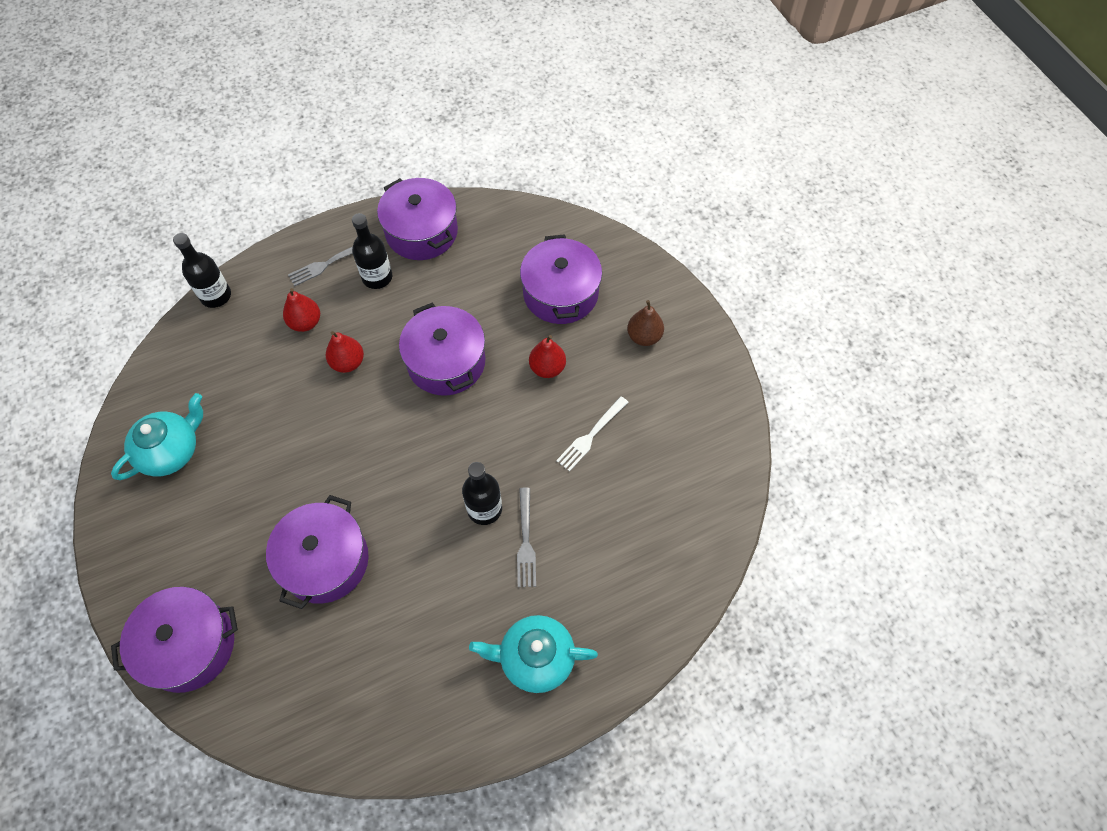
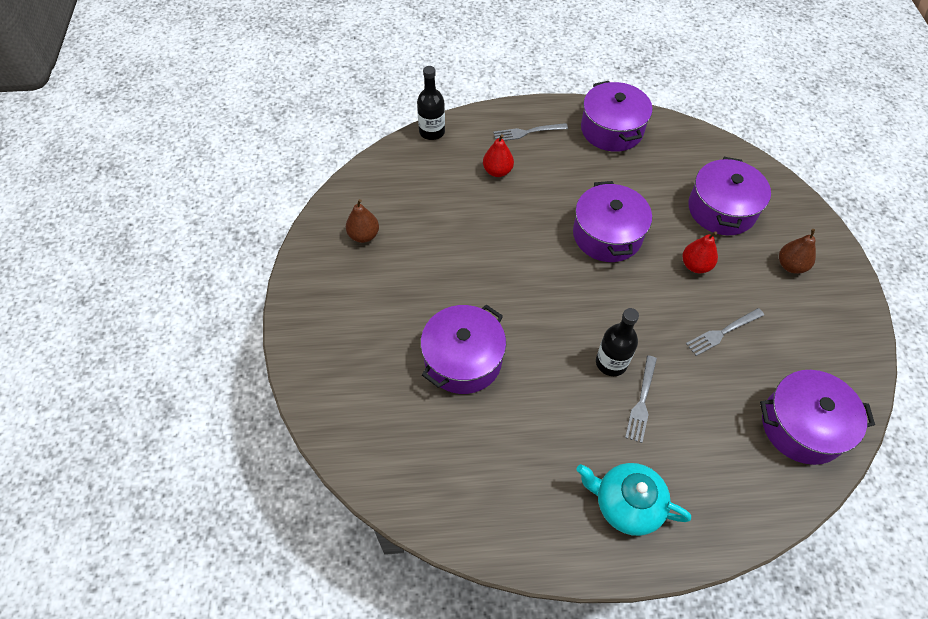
camera: 20 degrees right, 5 degrees down
(171, 451) = (364, 235): turquoise teapot -> brown pear
(189, 645) = (334, 389): purple pot -> purple pot (802, 426)
(348, 362) = (524, 211): red pear -> none
(377, 277) = (565, 153): black bottle -> none
(591, 435) = (723, 332): white fork -> grey fork

